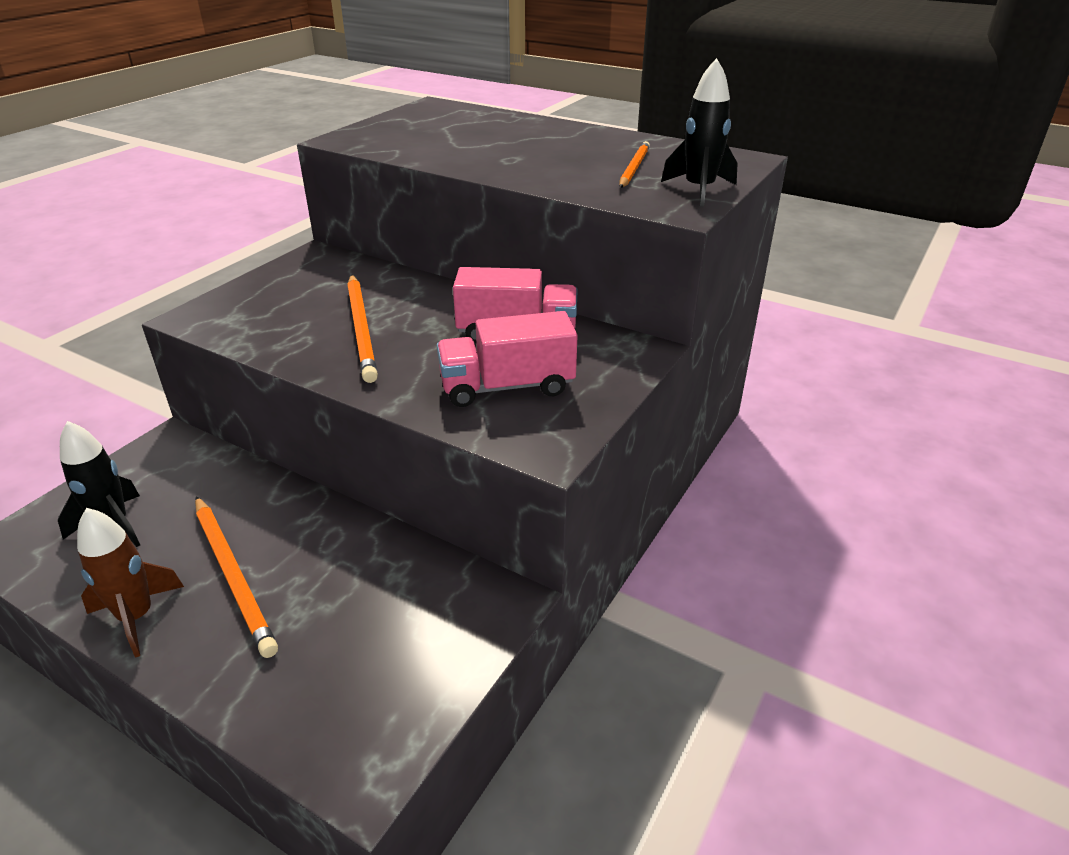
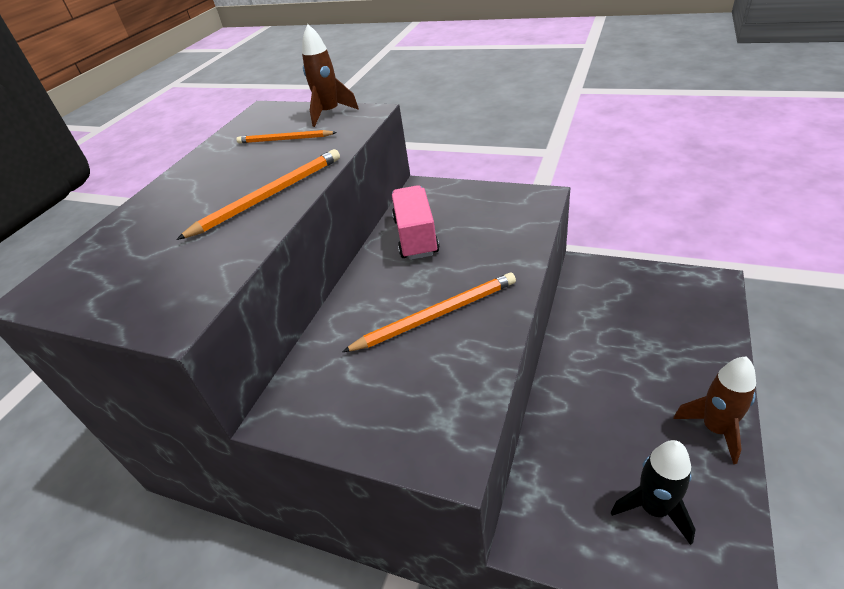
camera: 95 degrees left, 5 degrees up
(233, 575) = (645, 392): orange pencil -> orange pencil (268, 196)
(507, 387) = (487, 224): pink truck -> none
(699, 190) = (329, 113): black rocket -> brown rocket

